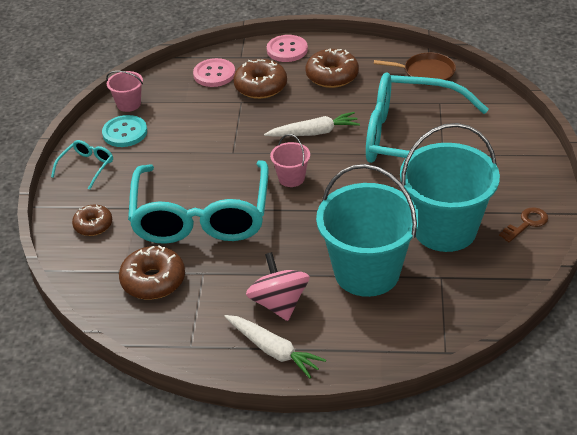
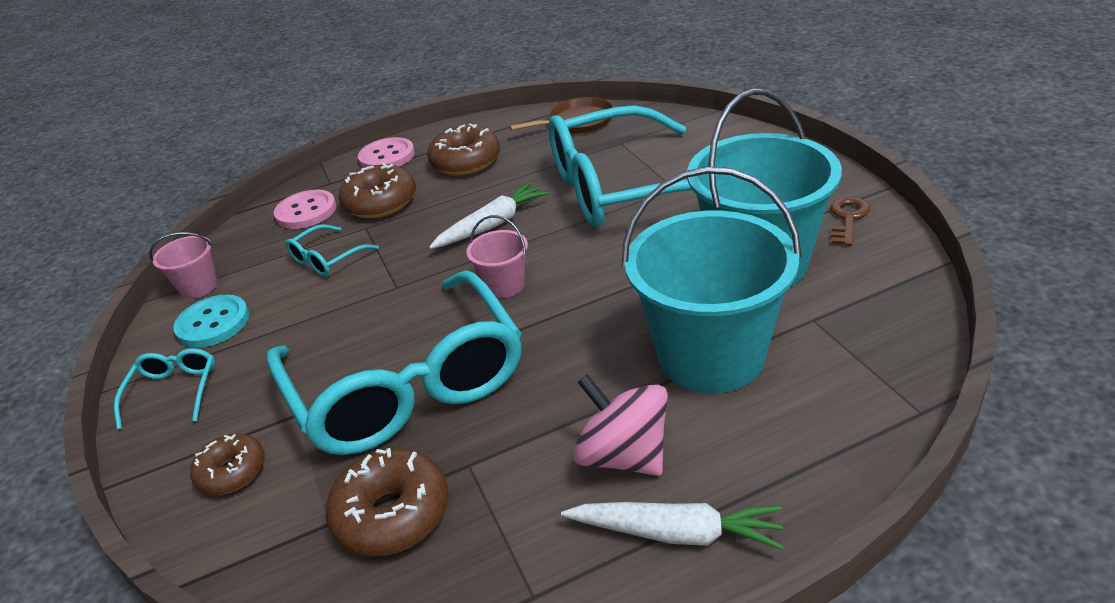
camera: 25 degrees left, 5 degrees down
(206, 116) = (326, 260): none -> turquoise glasses

